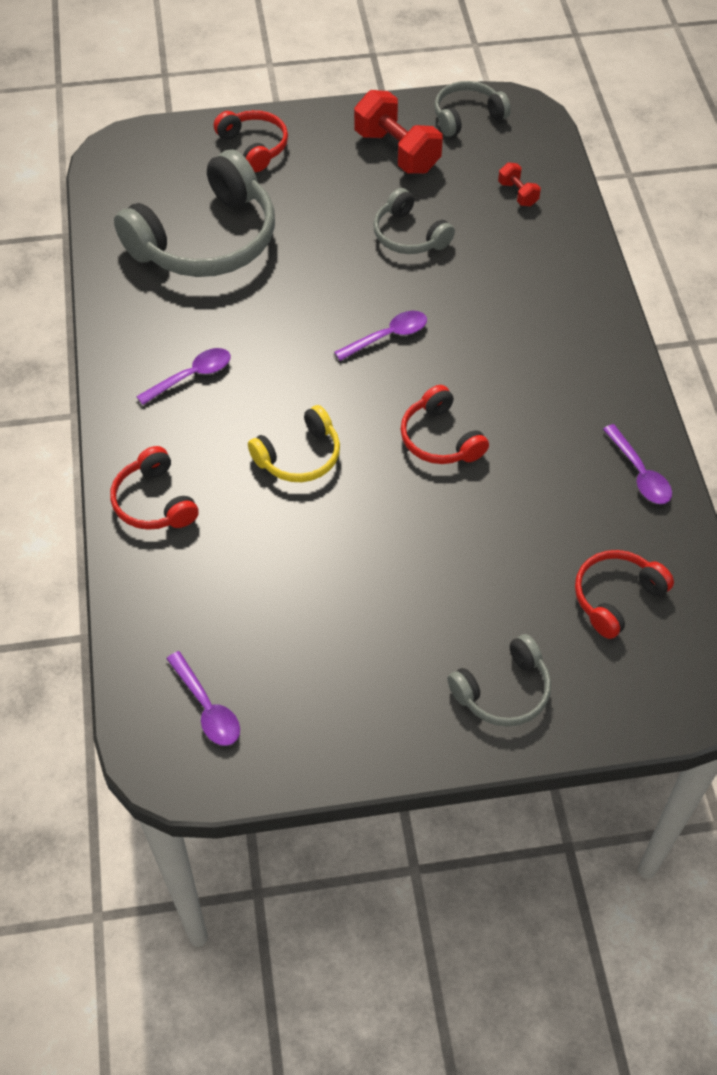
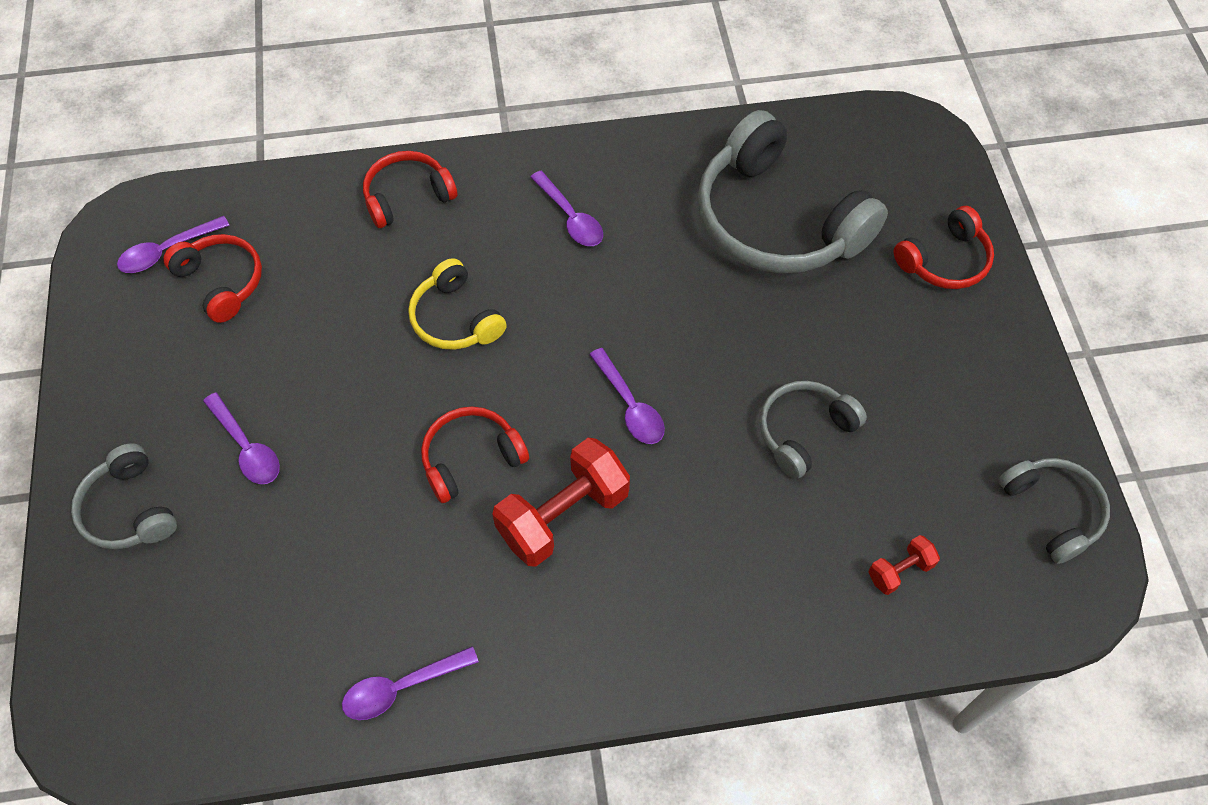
camera: 90 degrees right, 5 degrees up
(397, 152) = (962, 420): red dumbbell -> red dumbbell (563, 515)
(436, 604) = (247, 447): none -> purple spoon
(616, 597) = (225, 639): red headphones -> red headphones (221, 282)

